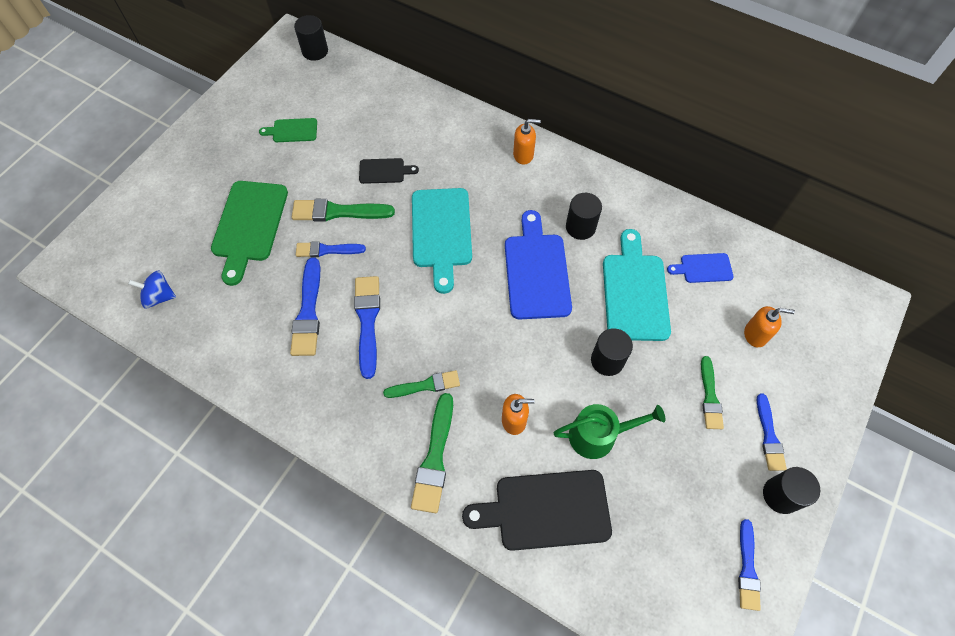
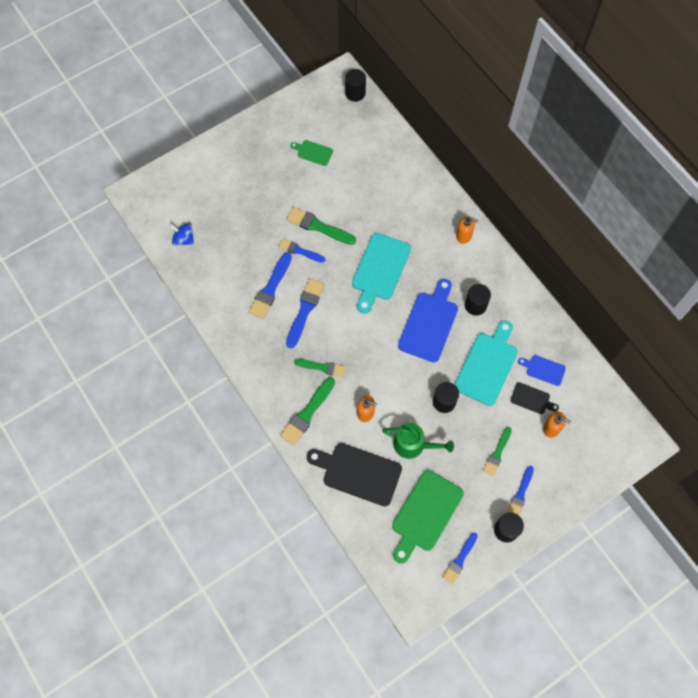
camera: 25 degrees right, 5 degrees up
(249, 225) = (257, 212): green cutting board -> green cutting board (425, 514)
(384, 171) = (362, 209): black cutting board -> black cutting board (532, 399)

